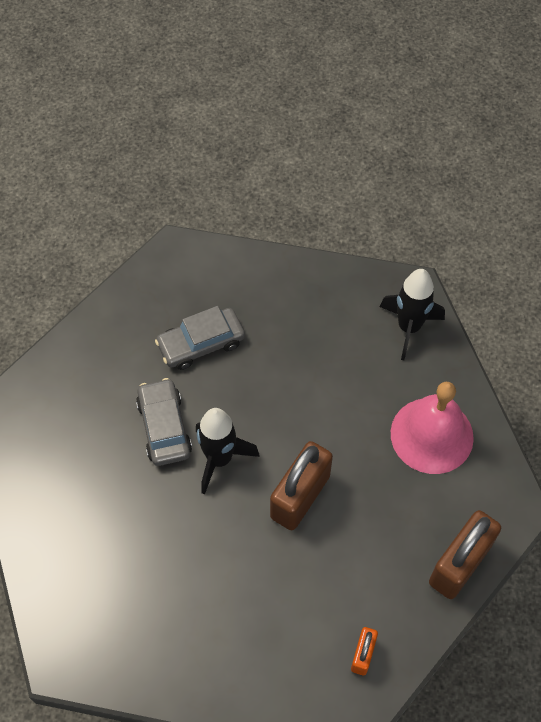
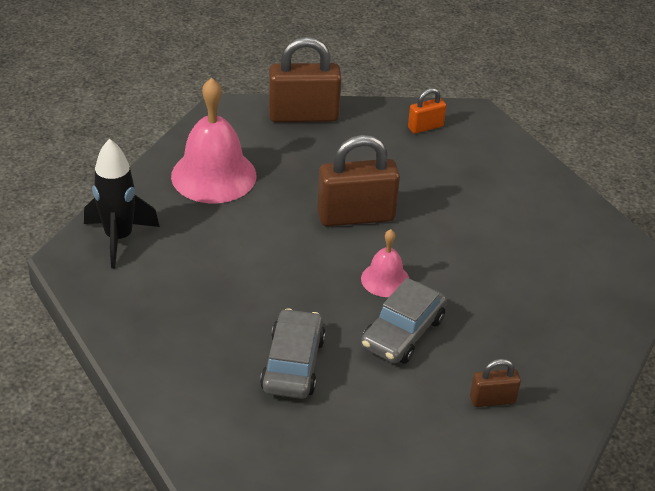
camera: 135 degrees left, 20 degrees down
(64, 429) = (492, 400): none -> brown padlock
(201, 344) = (293, 364): grey car -> grey car turned 105 degrees counterclockwise
(219, 459) = (385, 279): black rocket -> pink bell

